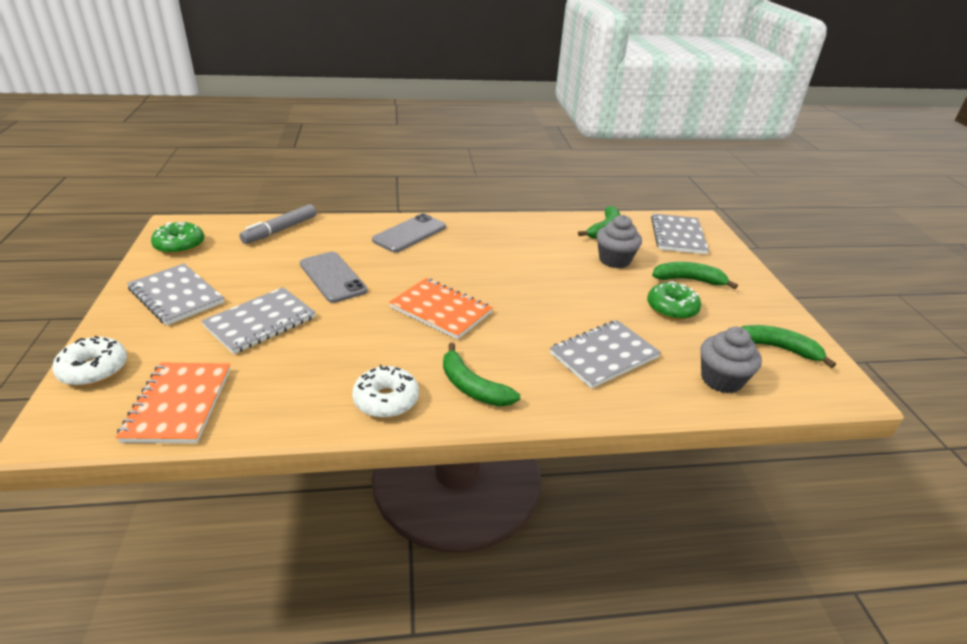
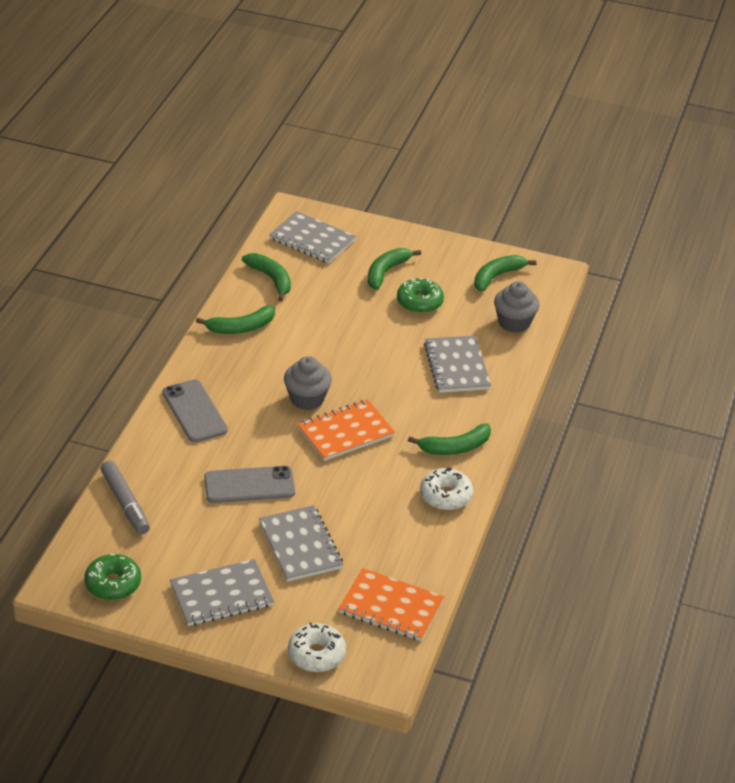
camera: 65 degrees left, 5 degrees up
(530, 230) = (241, 328): none -> green banana
(614, 260) = (329, 299): grey cupcake -> grey cupcake (307, 399)

